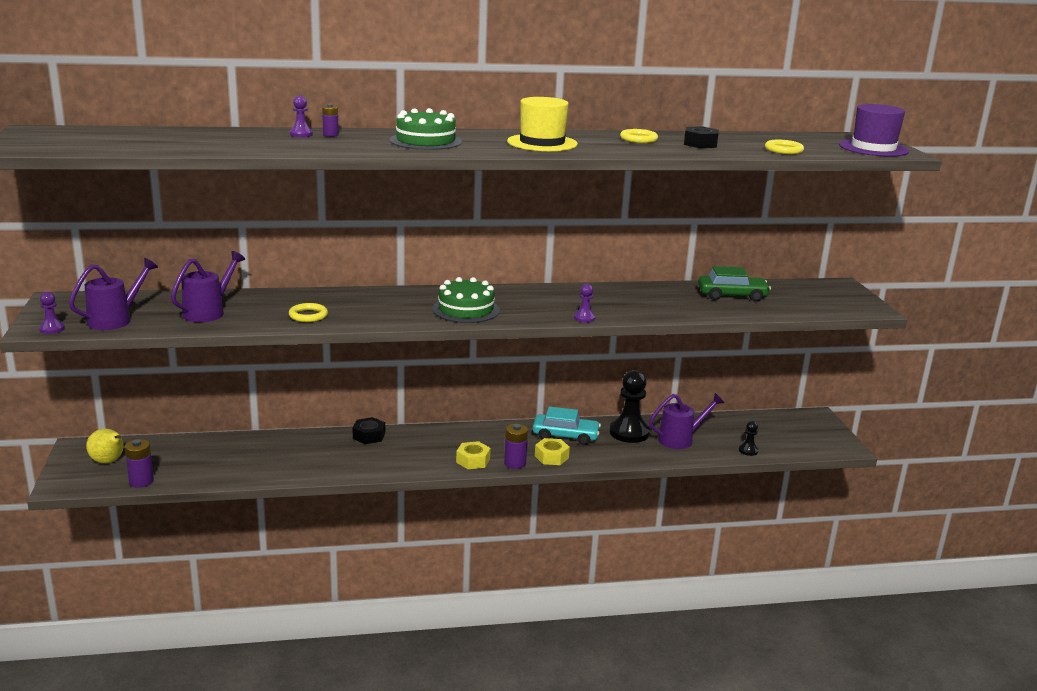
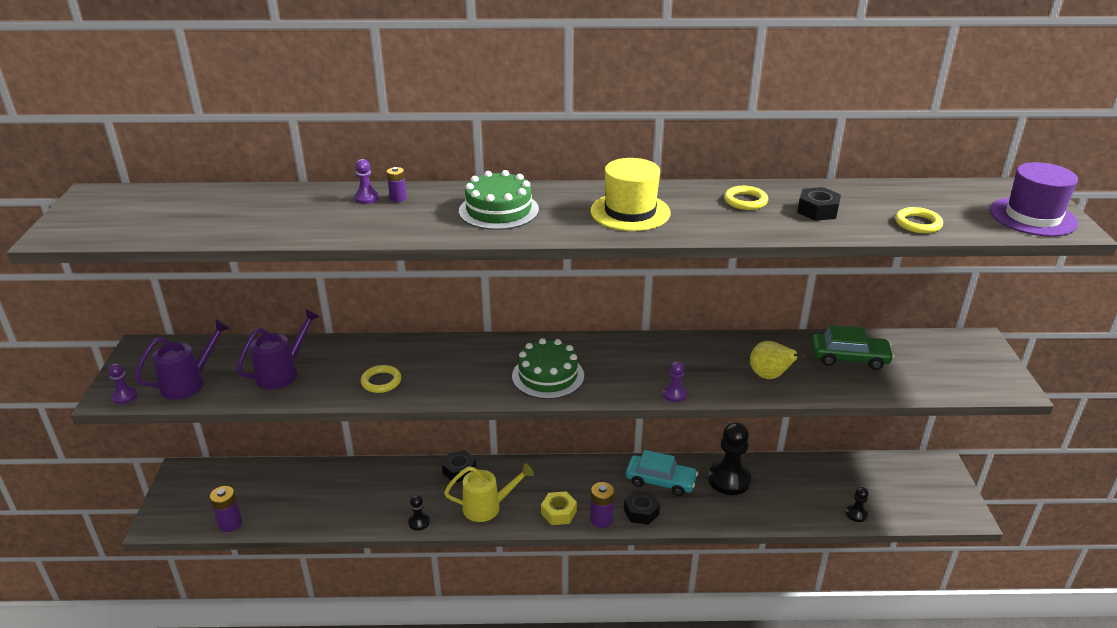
camera: 10 degrees right, 10 degrees up
(109, 461) = (205, 493): yellow pear -> yellow pear (769, 376)
(336, 472) = (419, 522): none -> black pawn
(403, 459) = (487, 507): none -> yellow watering can
(551, 457) = (641, 512): yellow nut -> black nut
(680, 439) = (783, 493): purple watering can -> none

